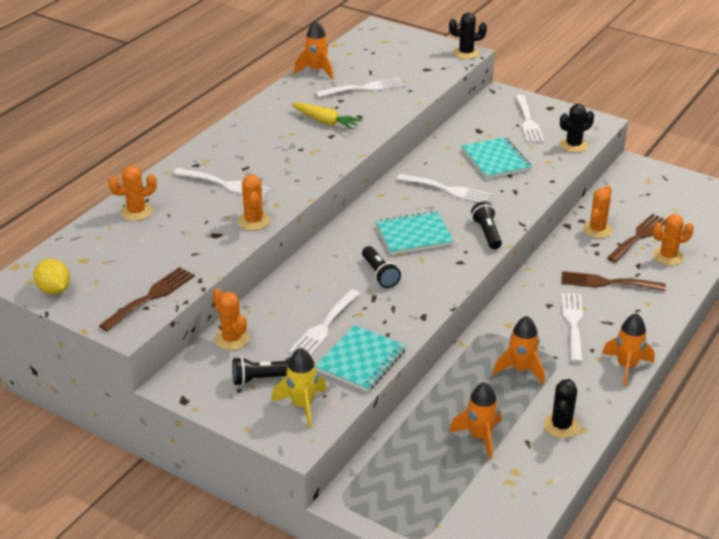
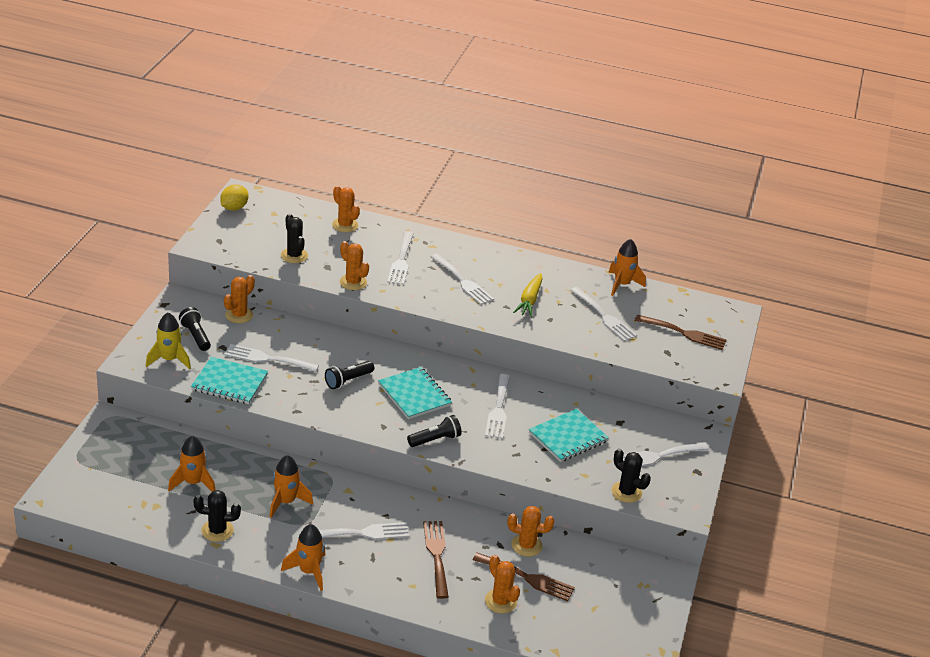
camera: 70 degrees right, 0 degrees up
(151, 297) = (237, 250): brown fork -> brown fork (684, 333)
(253, 221) = (353, 282): orange cactus -> orange cactus turned 75 degrees clockwise
(279, 153) = (463, 281): none -> white fork
(466, 53) = (719, 376): black cactus -> black cactus (294, 255)

